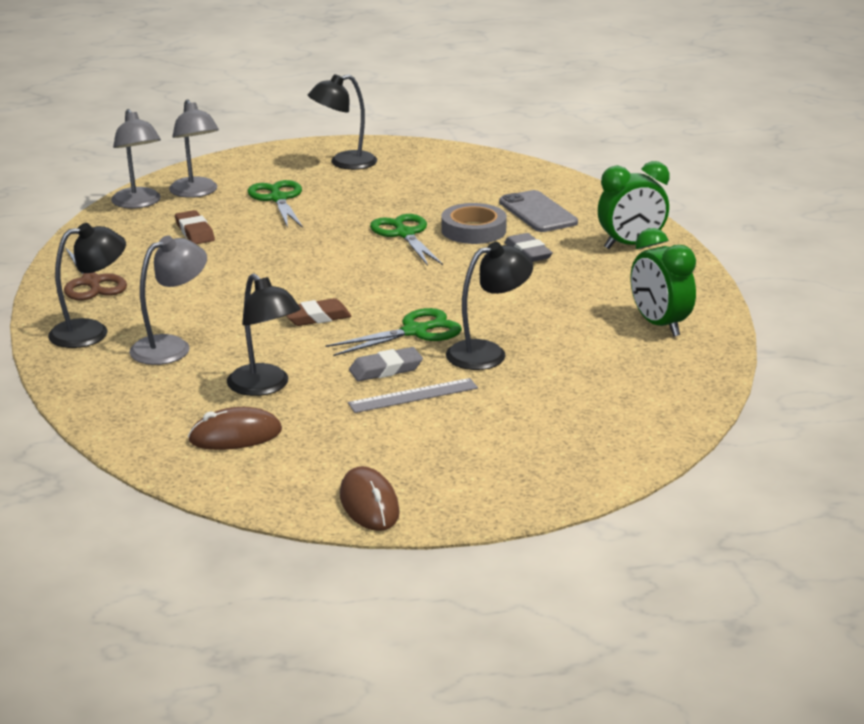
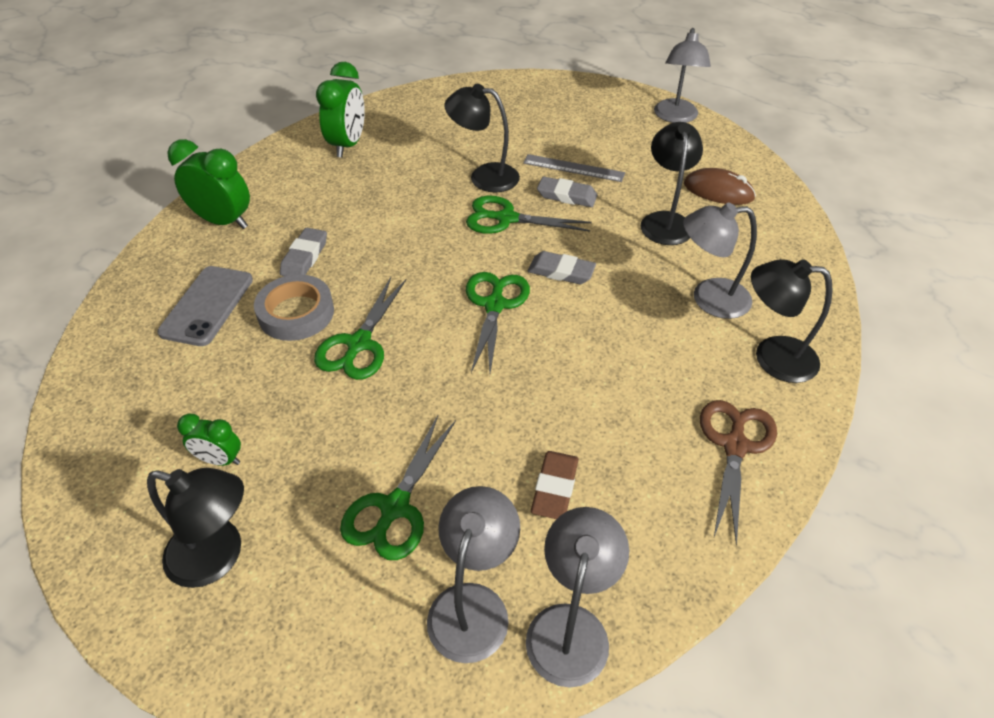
camera: 140 degrees left, 20 degrees up
(316, 317) = (561, 271): brown eraser -> grey eraser
(341, 282) = (495, 305): none -> green scissors
(369, 504) = (675, 117): brown mouse -> grey lamp
(400, 179) = (220, 460): none -> green clock

